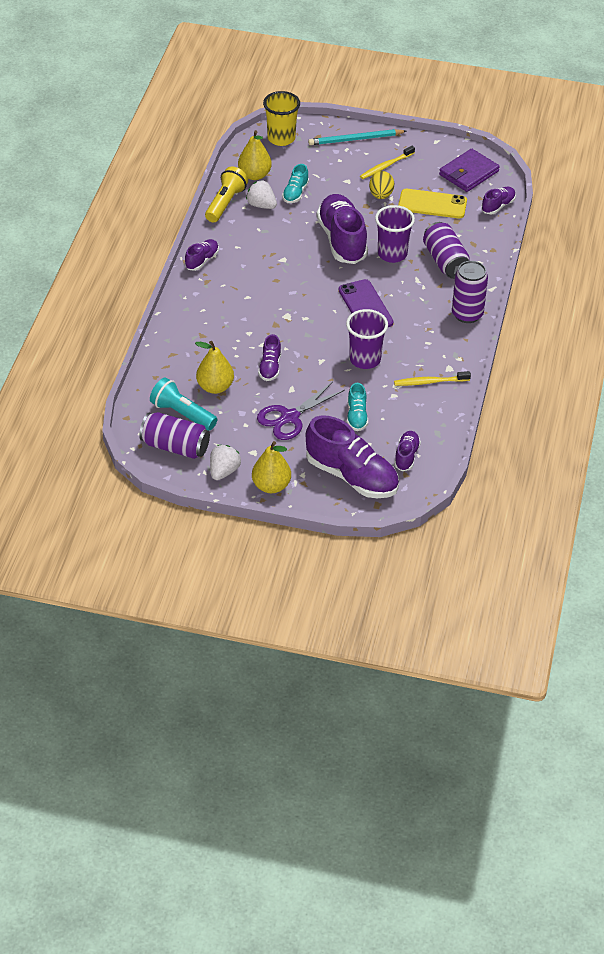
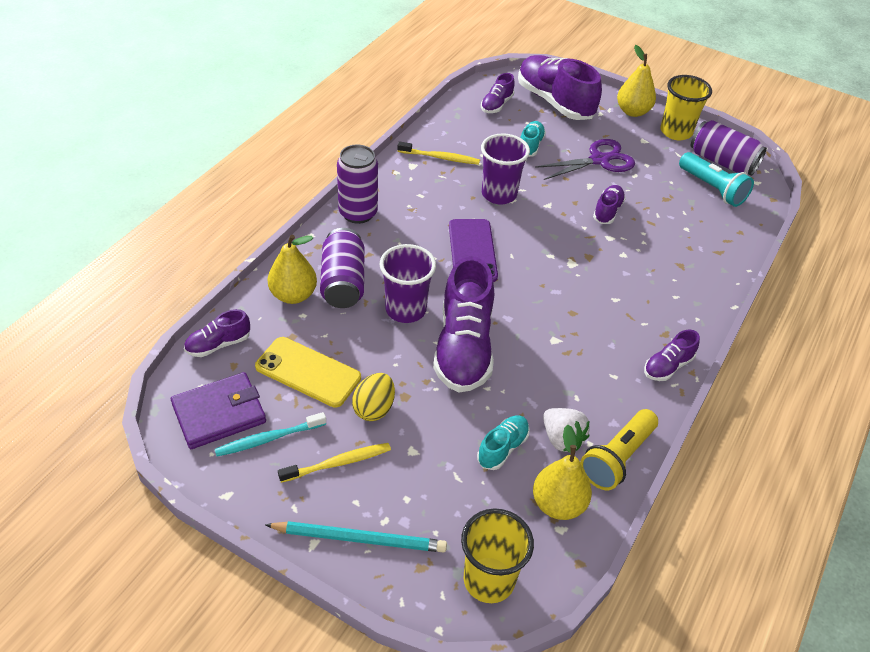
camera: 165 degrees left, 0 degrees up
(215, 387) = (673, 206): yellow pear -> yellow pear (293, 295)
(224, 471) = (676, 132): white strawberry -> yellow cup
(432, 168) = (268, 439): none -> turquoise toothbrush

